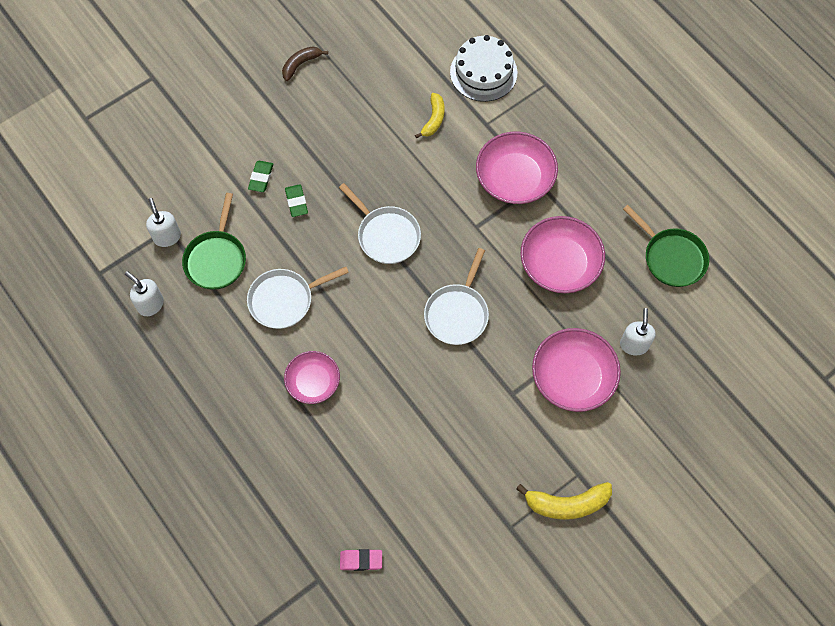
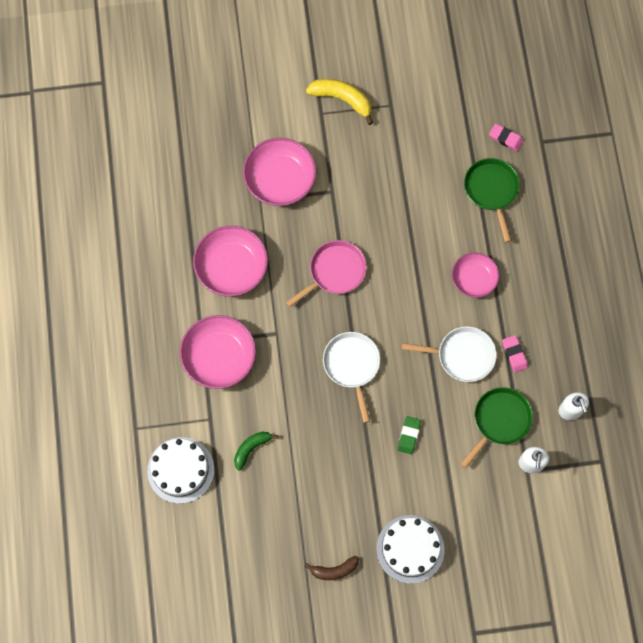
camera: 150 degrees left, 5 degrees up
(233, 328) = (514, 354): none -> pink eraser
(243, 112) = (410, 549): none -> white cake
(261, 178) = (427, 475): green eraser -> none
(433, 119) = (251, 448): yellow banana -> green banana
(457, 313) = (334, 272): white pan -> pink pan
(634, 344) = (219, 178): white soap dispenser -> none
(671, 257) = (144, 225): green pan -> green pan (491, 190)

